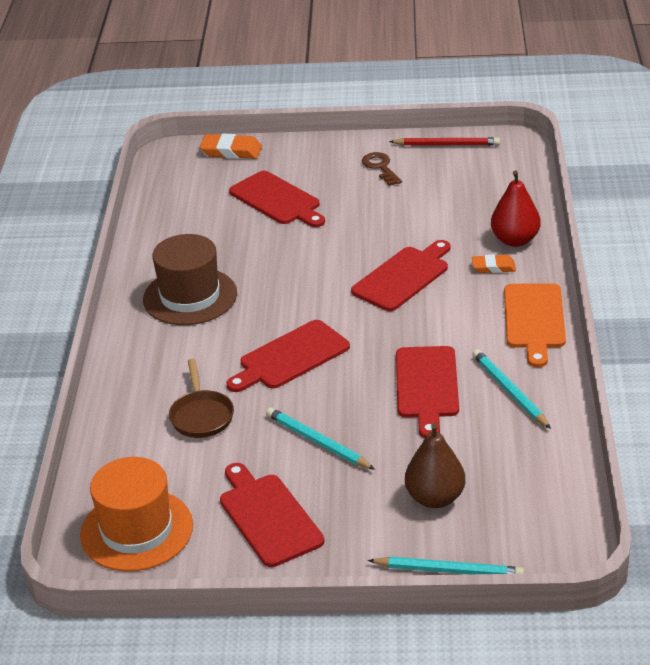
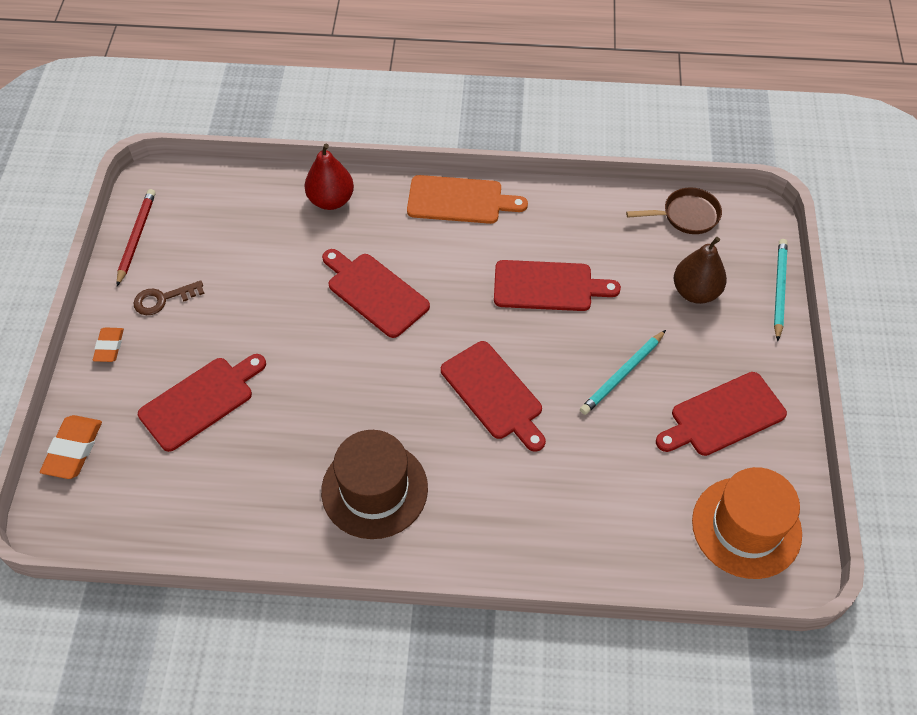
camera: 90 degrees left, 20 degrees up
(201, 416) = (580, 474): brown pan -> brown pan (686, 215)
(493, 267) = (372, 221): orange eraser -> orange eraser (109, 346)
(510, 391) = (559, 228): turquoise pencil -> none

